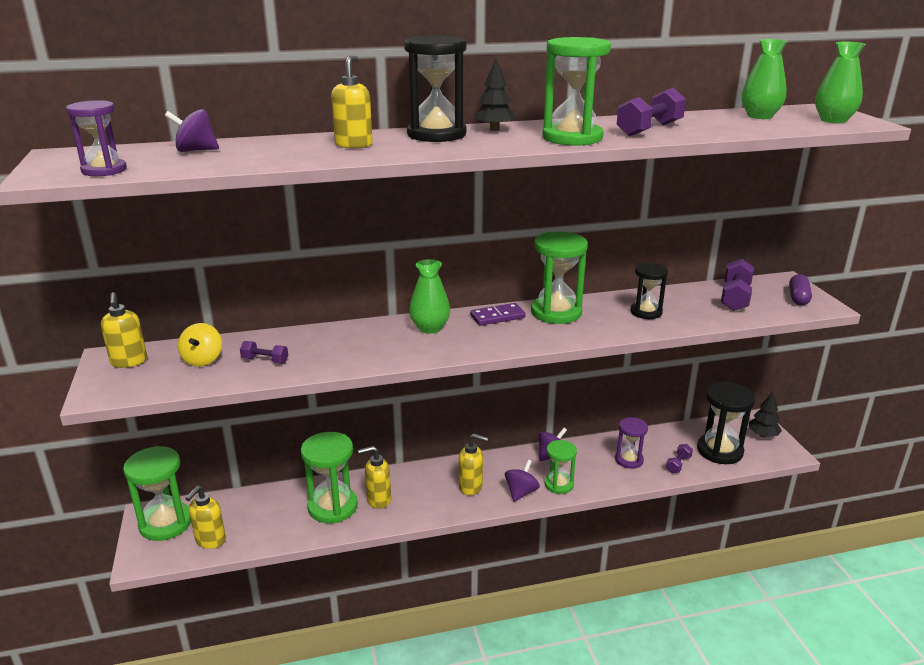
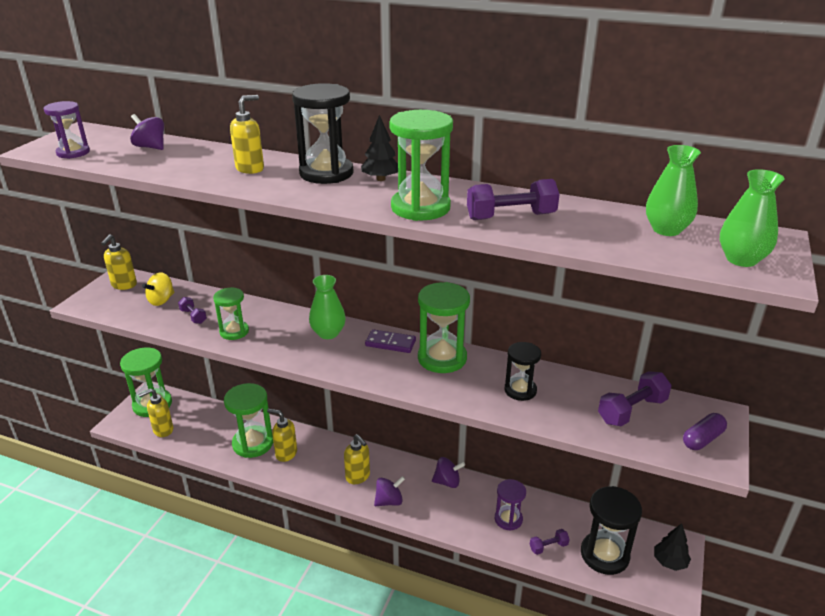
camera: 35 degrees right, 5 degrees up
(559, 484) = (425, 510): green hourglass -> green hourglass (234, 332)

